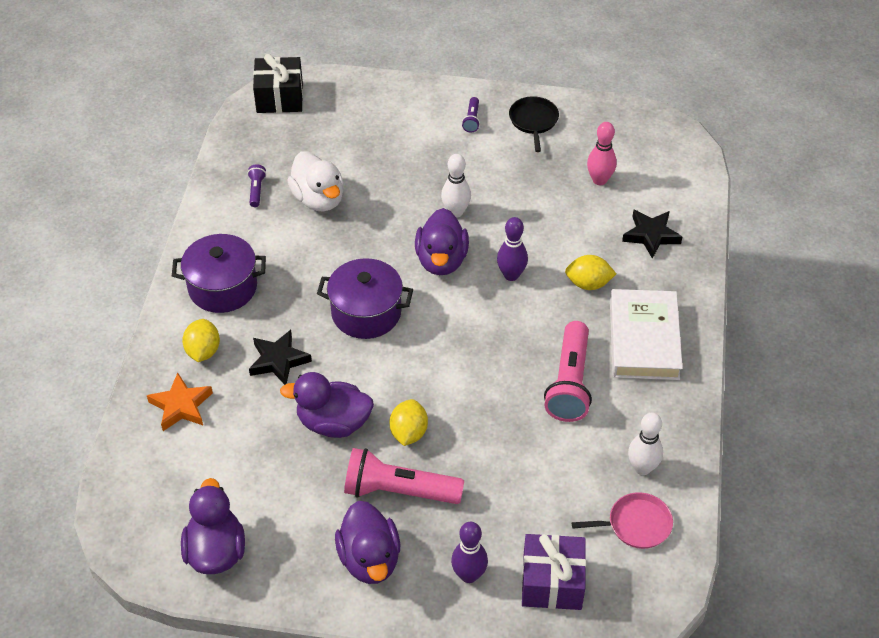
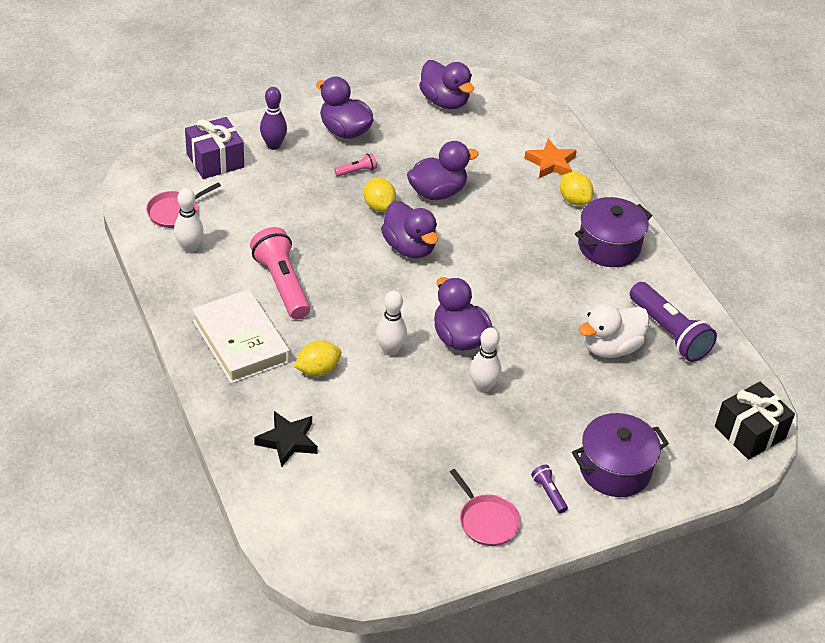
camera: 145 degrees right, 5 degrees down
(256, 190) = (669, 333): purple flashlight -> purple flashlight, size x2.21
(278, 360) = (514, 215): black star -> none
(318, 199) = (610, 347): white duck -> white duck turned 60 degrees counterclockwise
(366, 313) = (482, 272): purple pot -> purple pot (615, 469)
(398, 491) = (357, 171): pink flashlight -> pink flashlight, size x0.45
(415, 369) = (409, 247): none -> purple duck
(511, 275) = (390, 350): purple bowling pin -> white bowling pin
(533, 121) = (486, 521): black pan -> pink pan
(599, 180) = (373, 480): pink bowling pin -> none

